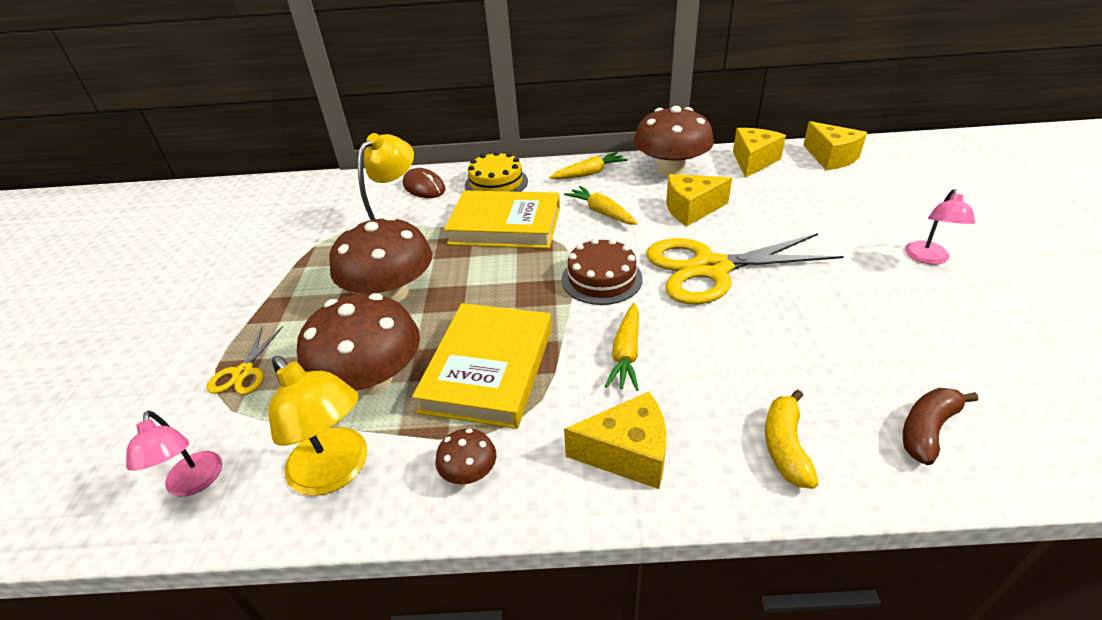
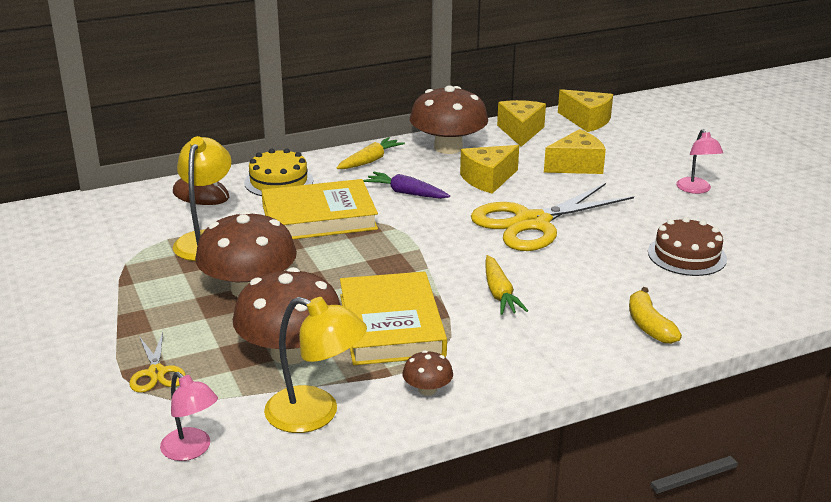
camera: 25 degrees left, 10 degrees down
(601, 212) = (406, 193): yellow carrot -> purple carrot
(601, 278) = (443, 245): brown cake -> brown cake (687, 255)
(627, 453) = (541, 353): yellow cheese -> yellow cheese (576, 166)
(927, 429) = (736, 297): brown banana -> none

